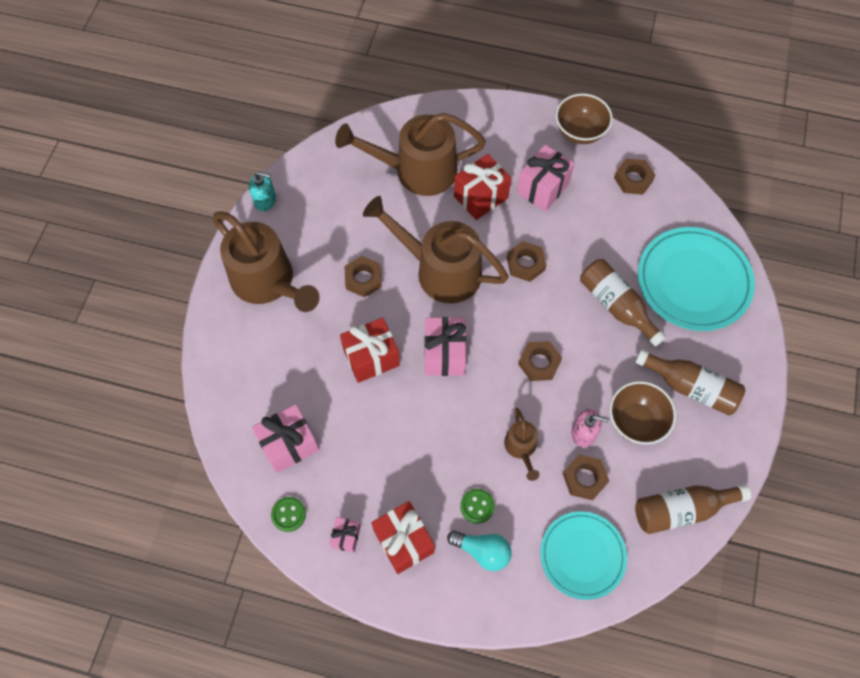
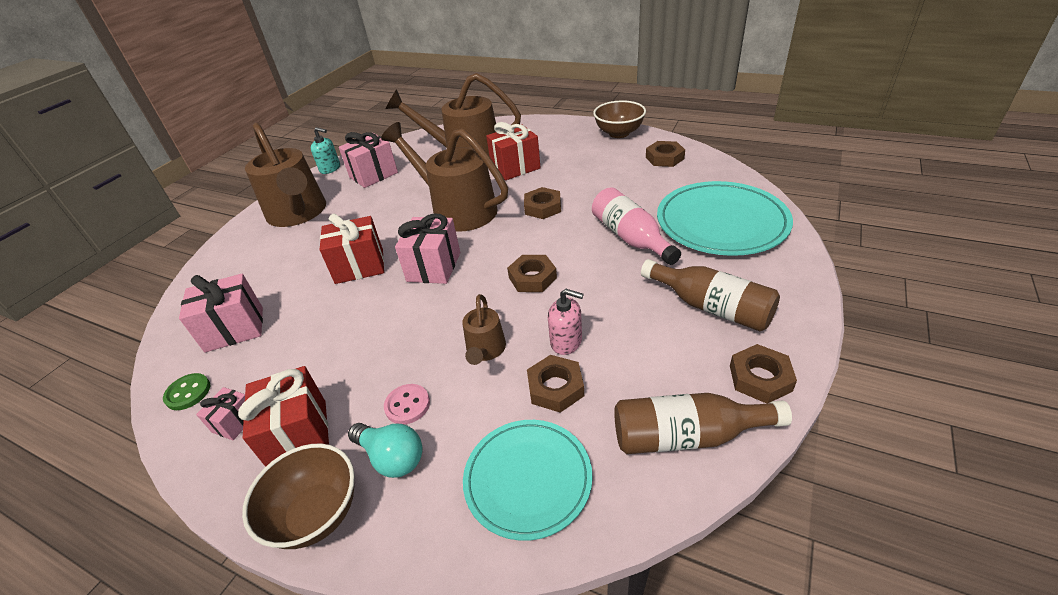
camera: 15 degrees right, 25 degrees down
(363, 279) = (383, 213): brown nut -> brown nut (760, 378)
(477, 506) = (407, 405): green button -> pink button
(543, 188) = (575, 163): pink gift -> pink gift (373, 175)
(616, 306) = (630, 238): brown bottle -> pink bottle
(636, 421) = (636, 334): brown bowl -> brown bowl (316, 514)

